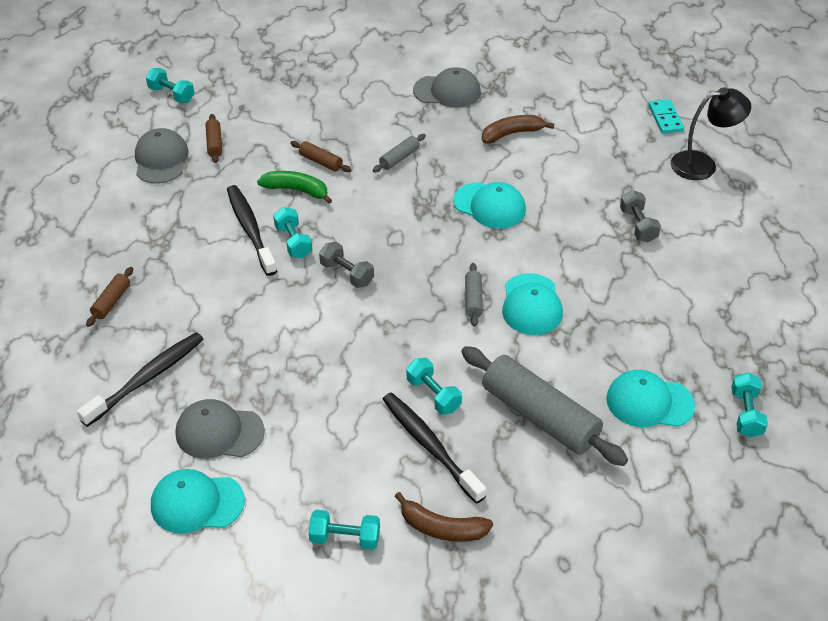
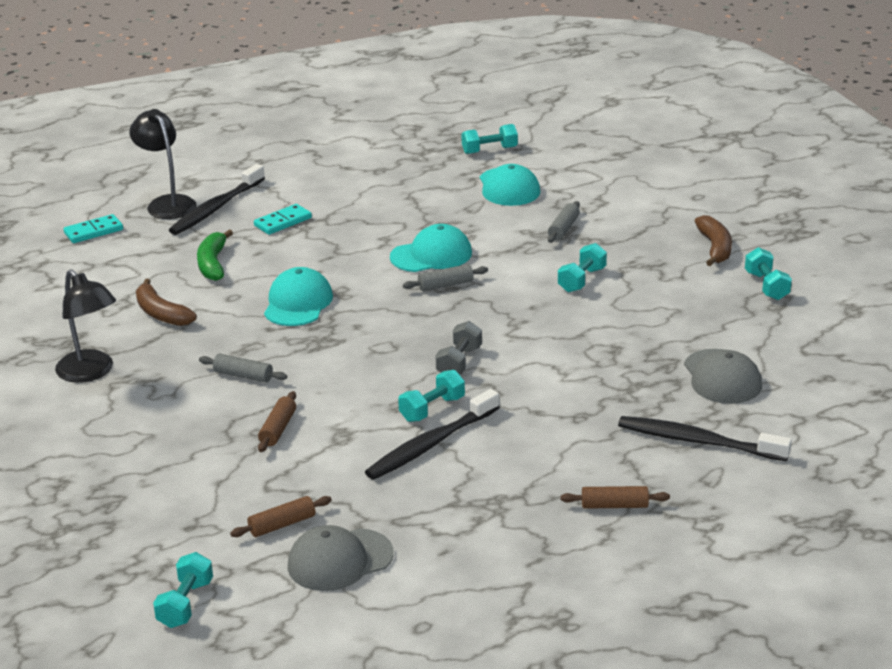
camera: 110 degrees left, 15 degrees down
(197, 503) = (806, 365): turquoise cap -> none
(296, 190) = (341, 432): green banana -> green banana (213, 264)
(430, 446) = (639, 270): black toothbrush -> black toothbrush (216, 208)
(447, 91) = (91, 372): grey cap -> black lamp
(540, 416) = (563, 229): grey rolling pin -> grey rolling pin, size x0.45
(638, 225) = (283, 222): grey dumbbell -> turquoise domino

